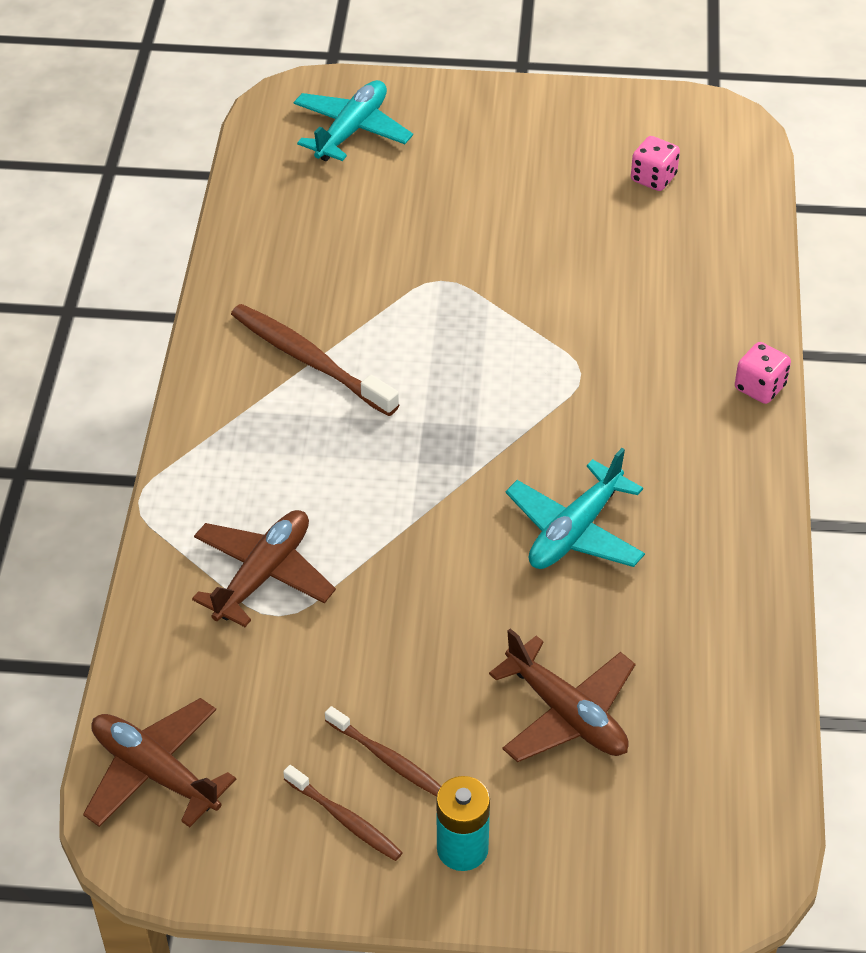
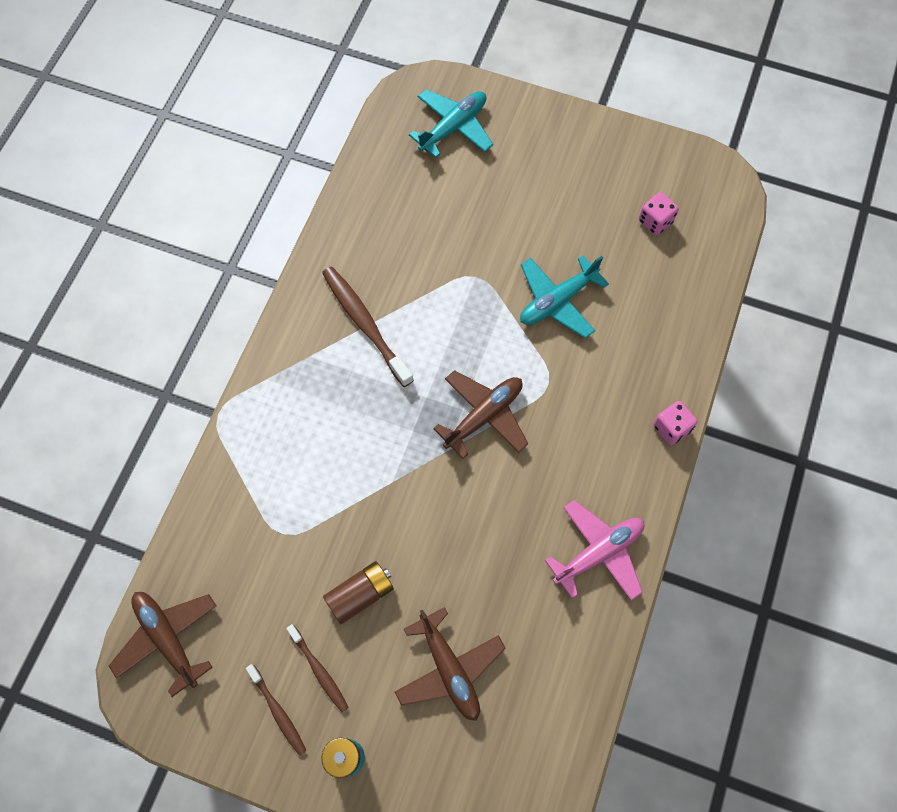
camera: 15 degrees right, 20 degrees up
(263, 575) = (282, 498): brown plane -> brown plane (484, 416)
(413, 659) = (360, 595): none -> brown battery
(575, 531) = (502, 518): turquoise plane -> turquoise plane (557, 301)
(718, 540) = (598, 553): none -> pink plane

